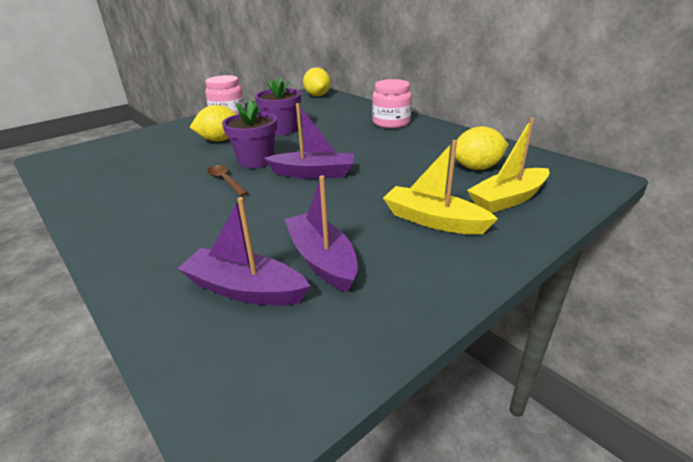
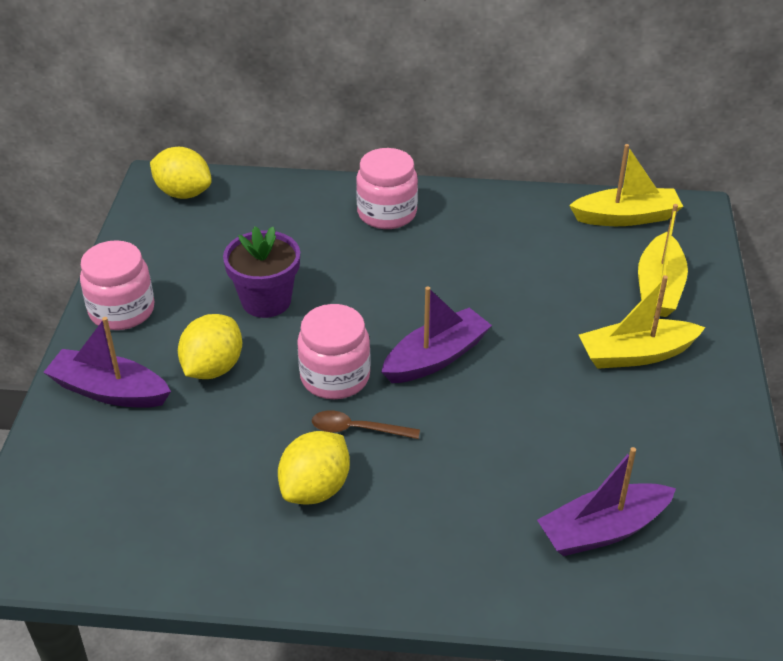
camera: 45 degrees left, 10 degrees up
(256, 161) = (335, 377): purple flower pot -> pink jar
(322, 260) = (613, 459): purple boat -> purple boat (109, 391)
(476, 168) = (581, 254): yellow lemon -> yellow lemon (315, 488)
(537, 164) = (626, 217): none -> yellow boat

